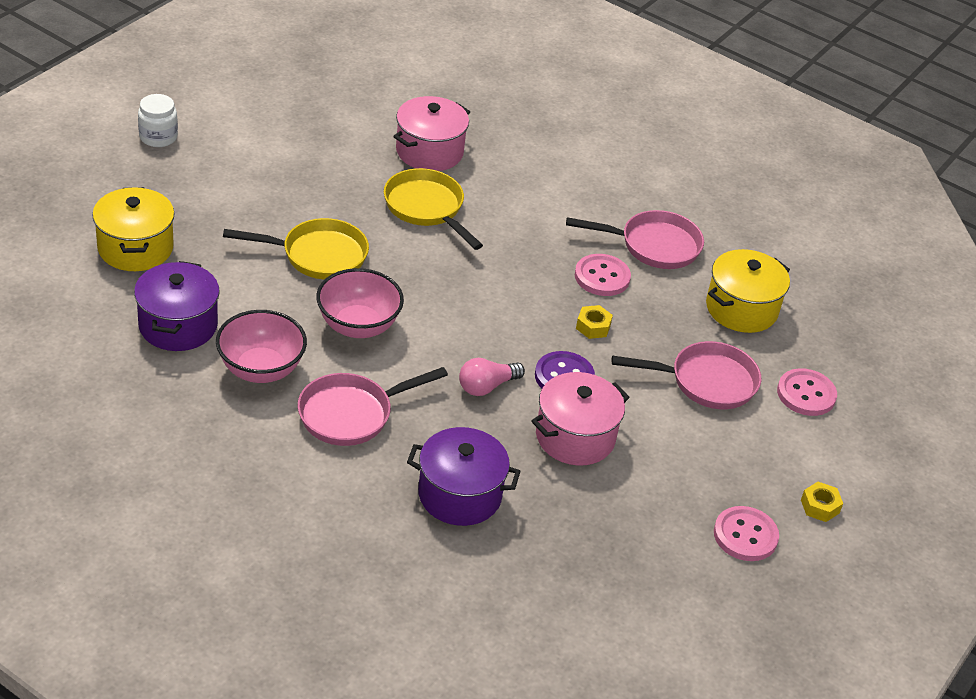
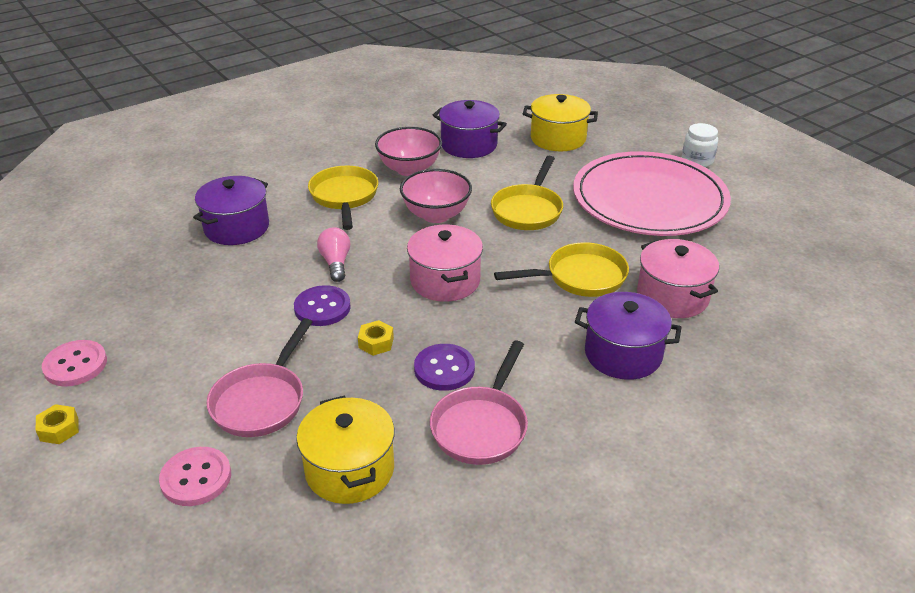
camera: 115 degrees right, 5 degrees down
(260, 169) = (649, 199): none -> pink plate
(351, 414) = (344, 197): pink pan -> yellow pan
(525, 177) = (623, 354): none -> purple pot
(575, 437) = (251, 296): pink pot -> pink pot (445, 281)
(602, 277) = (444, 369): pink button -> purple button

